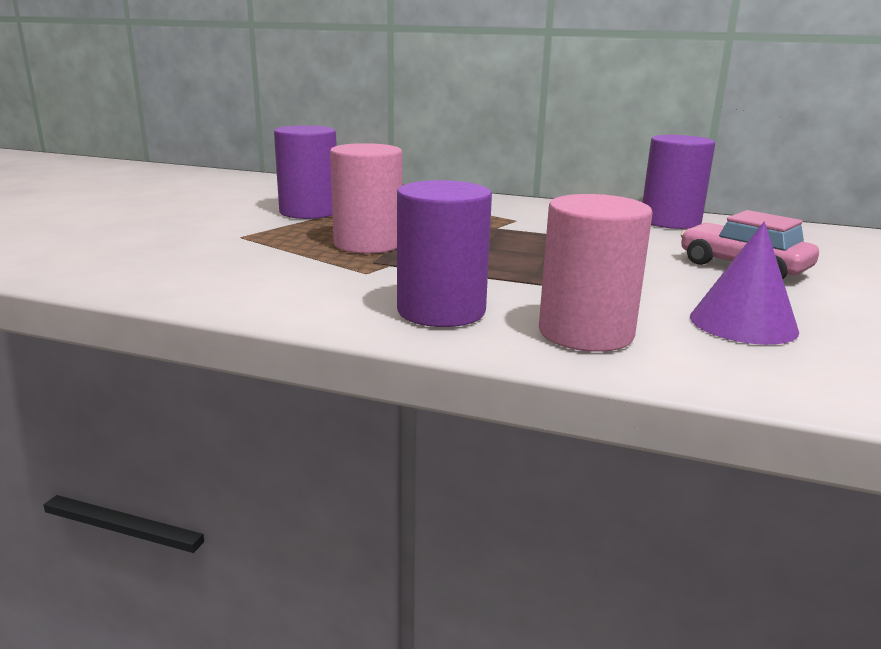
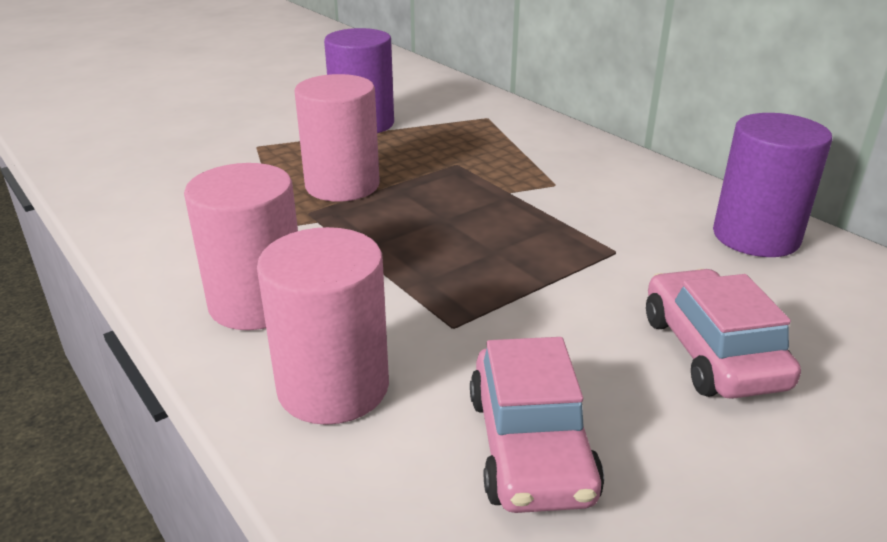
camera: 35 degrees right, 10 degrees up
(441, 311) = (257, 302): purple cylinder -> pink cylinder
(743, 323) = (530, 446): purple cone -> pink car

